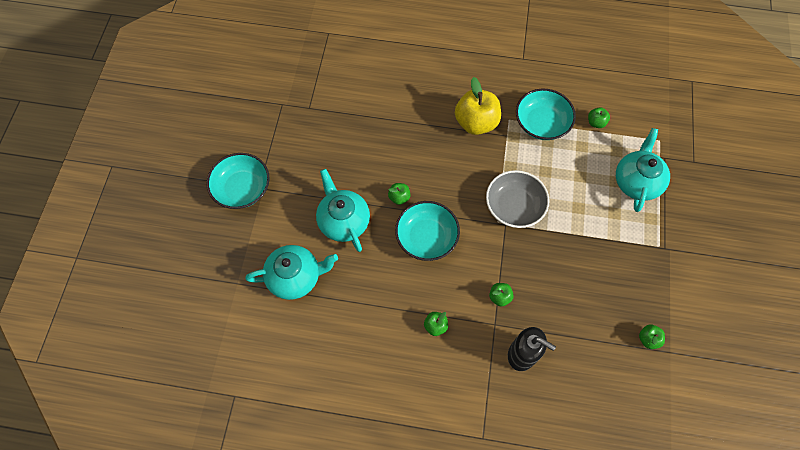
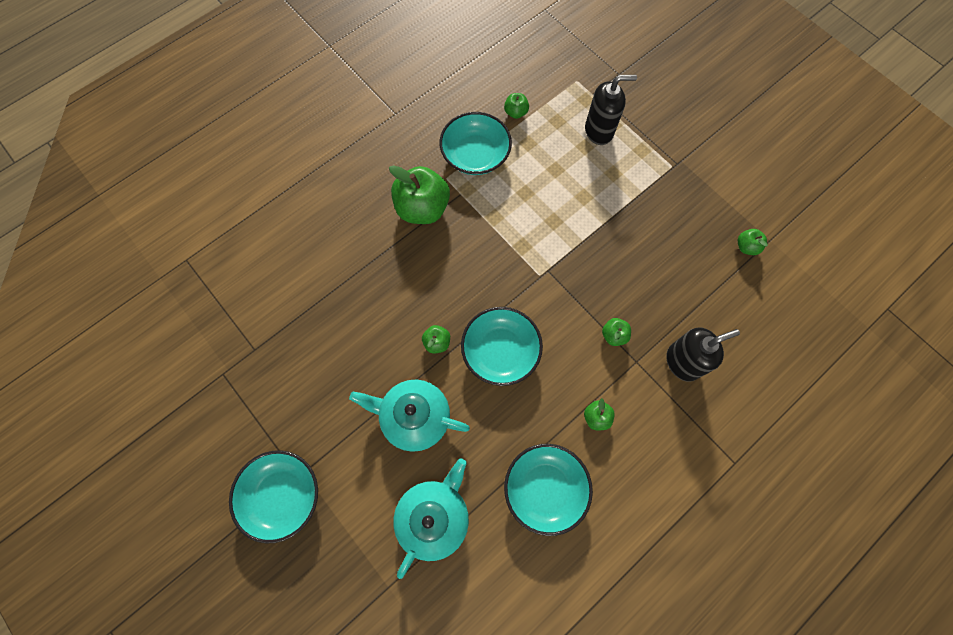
camera: 50 degrees left, 5 degrees up
(364, 328) = (545, 489): none -> turquoise bowl
(476, 123) = (422, 208): yellow apple -> green apple
(514, 206) = (536, 248): grey bowl -> none
(636, 181) = (599, 131): turquoise teapot -> black soap dispenser

